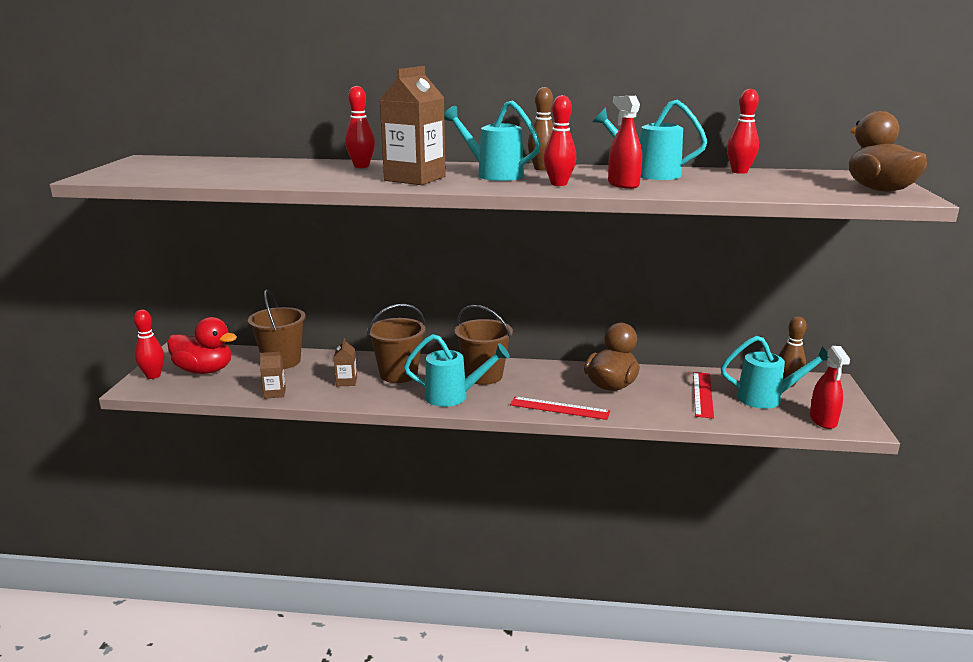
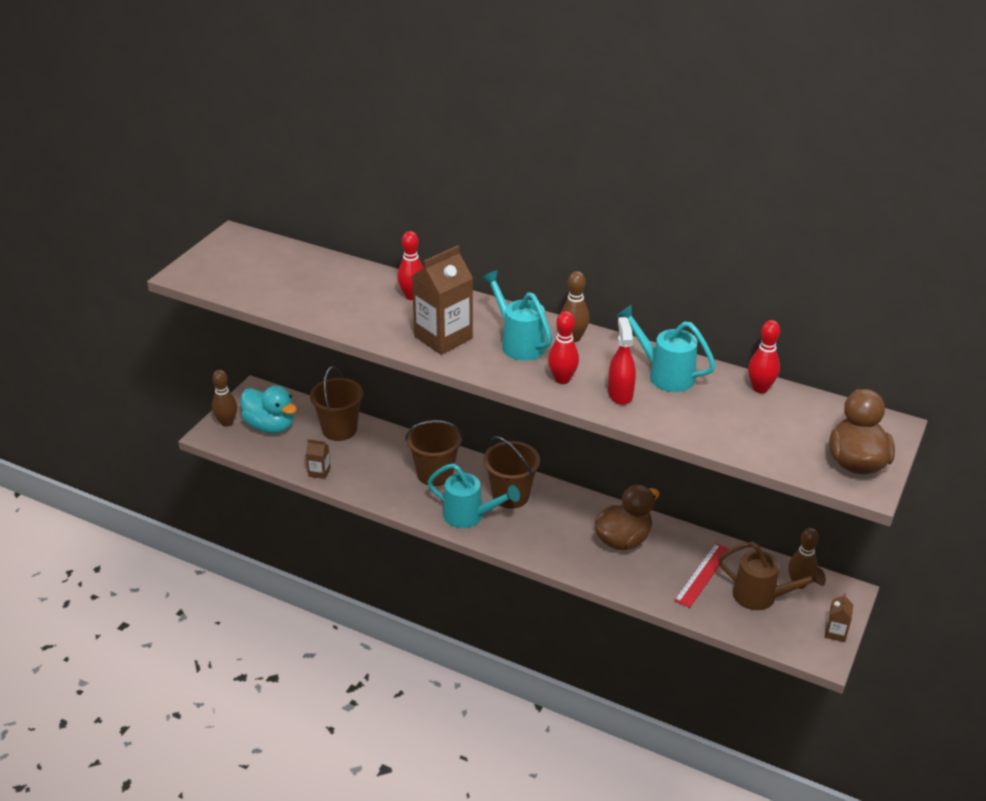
camera: 20 degrees right, 15 degrees up
(153, 376) = (227, 422): red bowling pin -> brown bowling pin
(204, 370) = (270, 426): red duck -> turquoise duck
(346, 382) = (385, 472): brown carton -> brown carton (835, 632)
(559, 408) = (555, 557): red ruler -> none
(767, 398) = (762, 597): turquoise watering can -> brown watering can
(823, 420) = (793, 639): red spray bottle -> none

